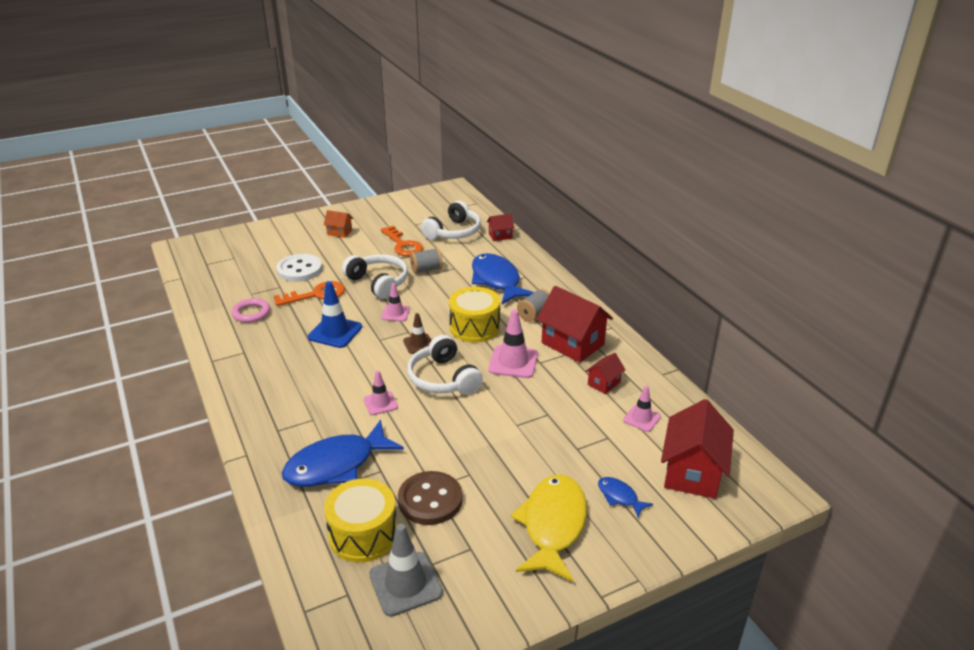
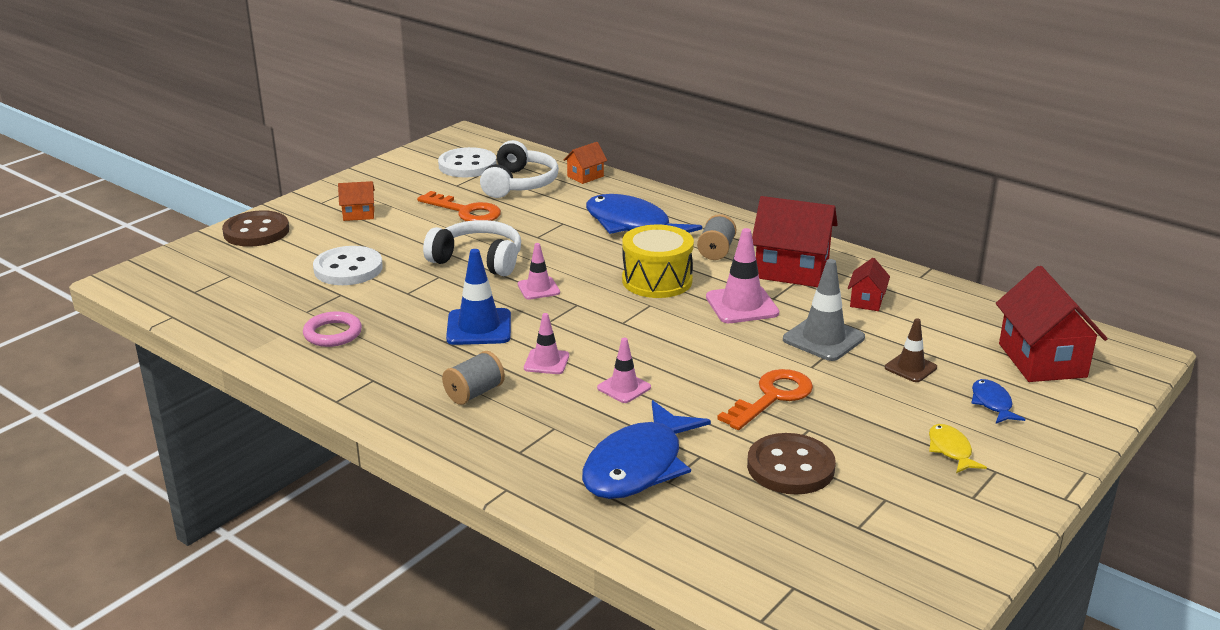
camera: 25 degrees left, 5 degrees down
(273, 231) = (256, 232): none -> brown button
(316, 295) = (405, 292): orange key -> orange key (772, 397)
(363, 534) = (749, 524): yellow drum -> none
(405, 584) = (849, 555): grey traffic cone -> grey traffic cone (823, 339)
(418, 344) = (605, 314): brown traffic cone -> brown traffic cone (910, 368)
(426, 269) = (527, 232): grey spool -> grey spool (474, 393)
(434, 211) = (467, 165): none -> white button
(443, 379) = (675, 343): white headphones -> none
(500, 236) = (585, 176): red house -> orange house
(553, 525) = (950, 450): yellow fish -> yellow fish, size x0.46
(619, 497) = (992, 403): blue fish -> blue fish turned 60 degrees clockwise
(641, 418) = (941, 324): pink traffic cone -> pink traffic cone (546, 362)

